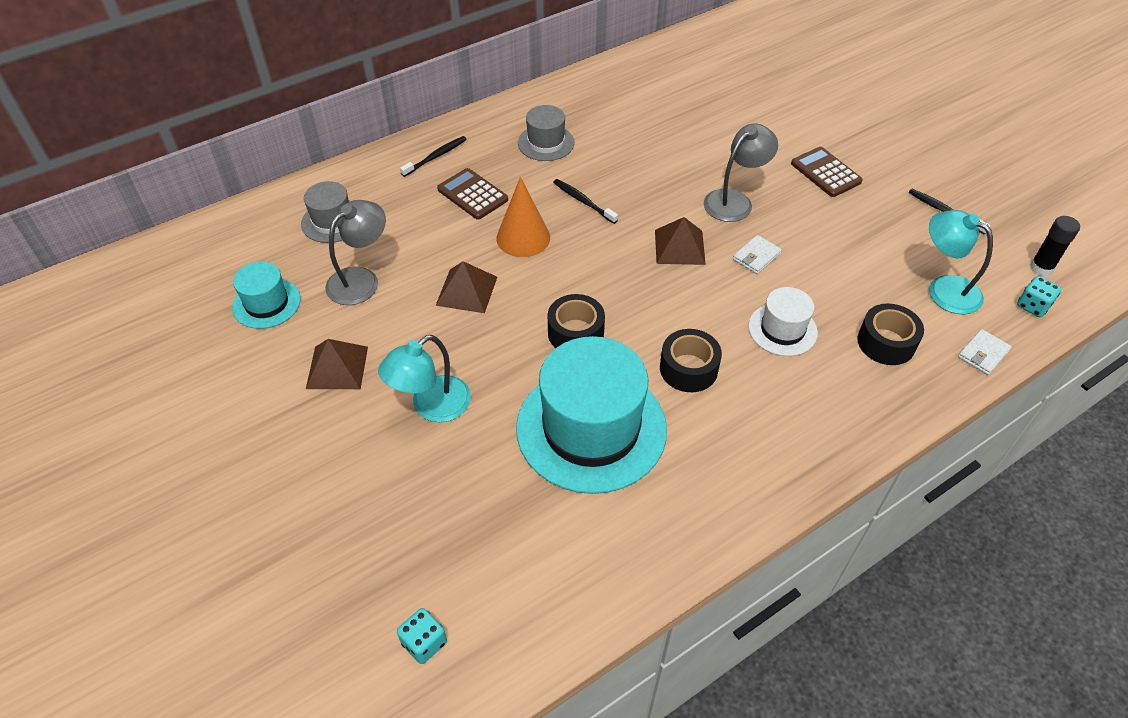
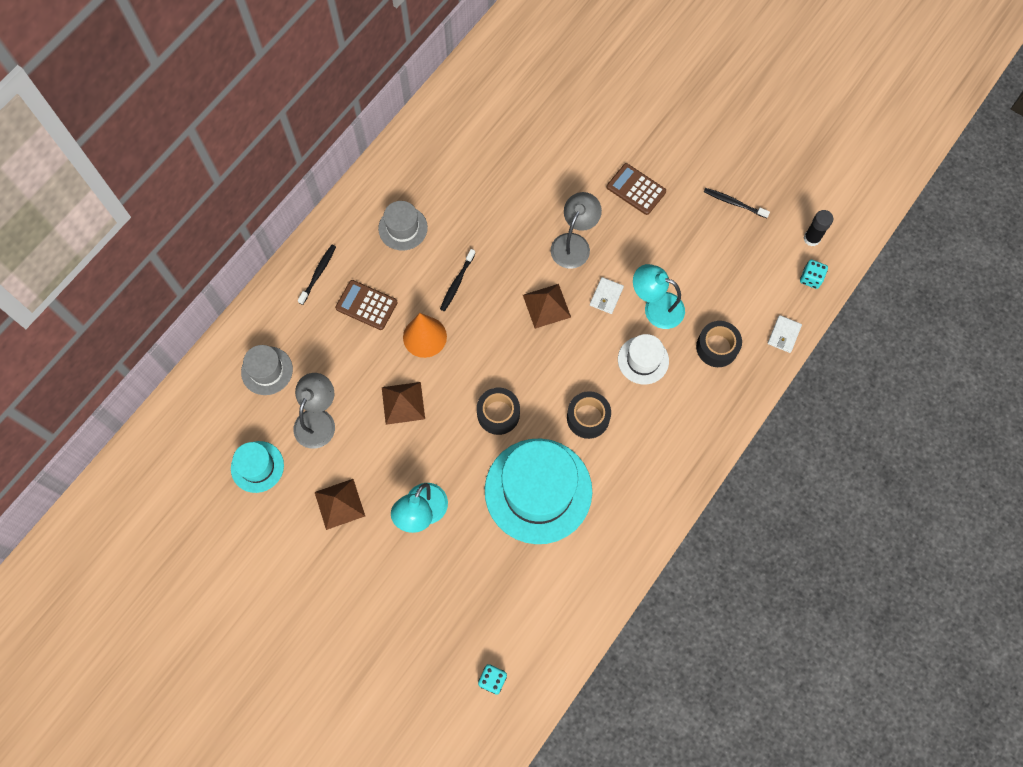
camera: 20 degrees left, 20 degrees up
(583, 201) = (457, 283): black toothbrush -> black toothbrush turned 90 degrees counterclockwise
(944, 289) = (747, 283): turquoise lamp -> turquoise lamp (656, 307)

